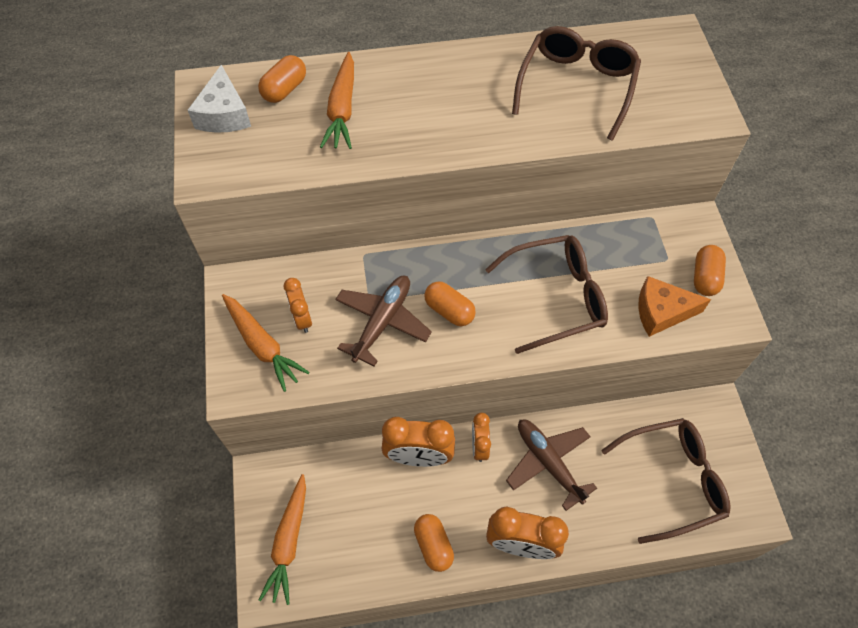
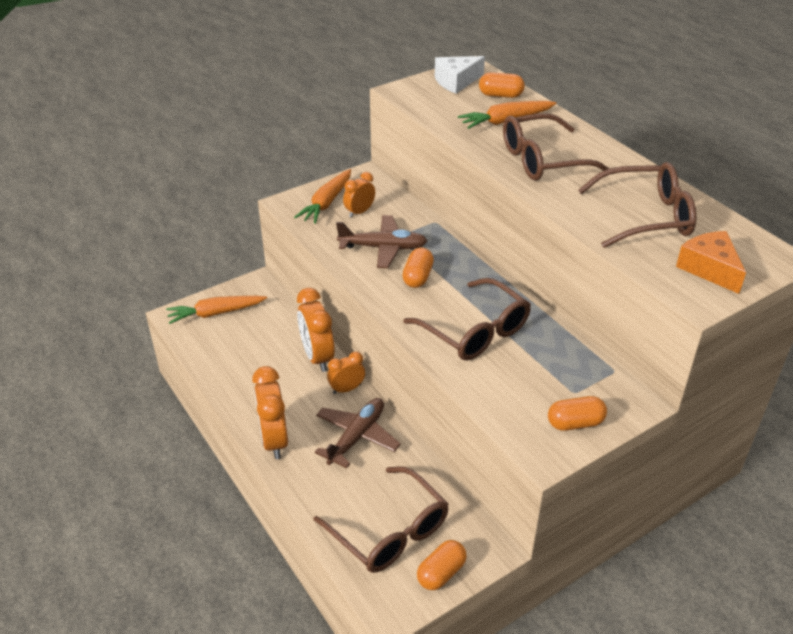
camera: 65 degrees right, 20 degrees down
(433, 545) = (249, 388): orange capsule -> orange capsule (441, 573)
(438, 115) = (543, 160): none -> brown glasses
(661, 312) = (511, 401): orange cheese -> orange cheese (709, 269)

